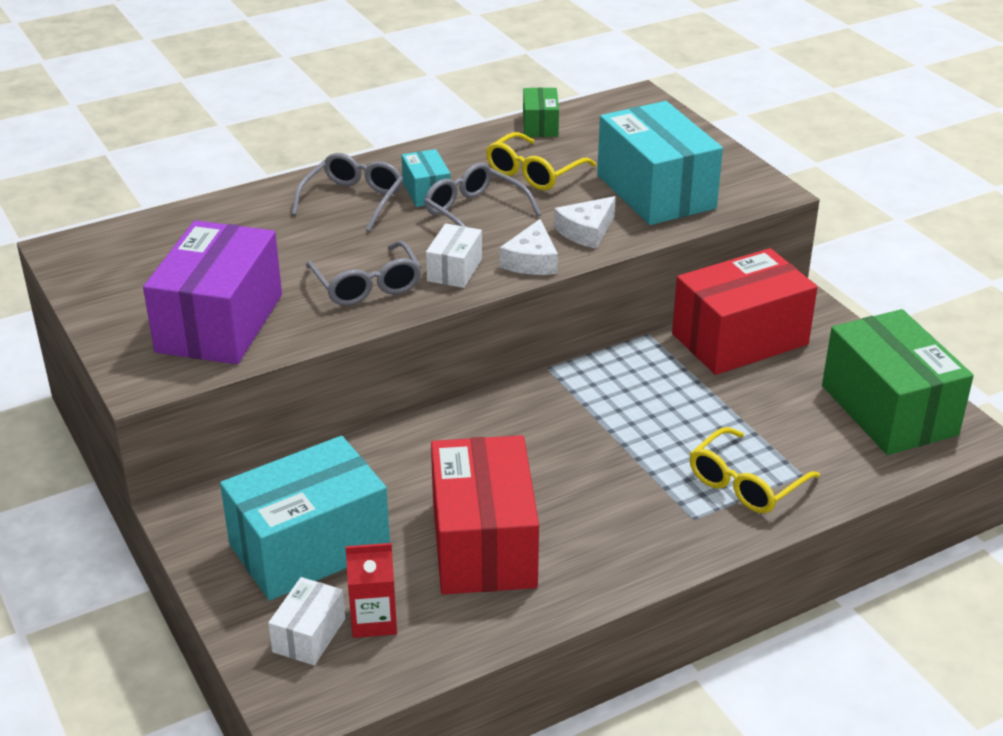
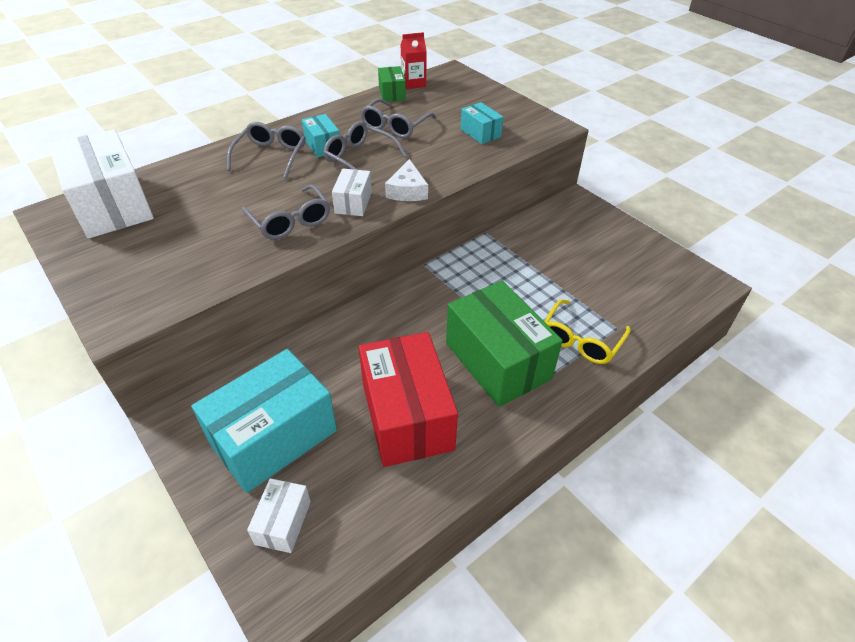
camera: 10 degrees left, 10 degrees up
(140, 246) = (112, 205): none -> white box
(220, 323) = (178, 263): purple box -> none
(374, 620) = (333, 499): red carton -> red carton (413, 83)
(534, 173) = (395, 126): yellow glasses -> grey glasses
(586, 231) = (441, 165): white cheese -> none
(656, 191) = (480, 133): turquoise box -> turquoise box, size x0.47
(740, 339) = (546, 230): red box -> none
(888, 410) = (657, 272): green box -> green box (497, 361)

